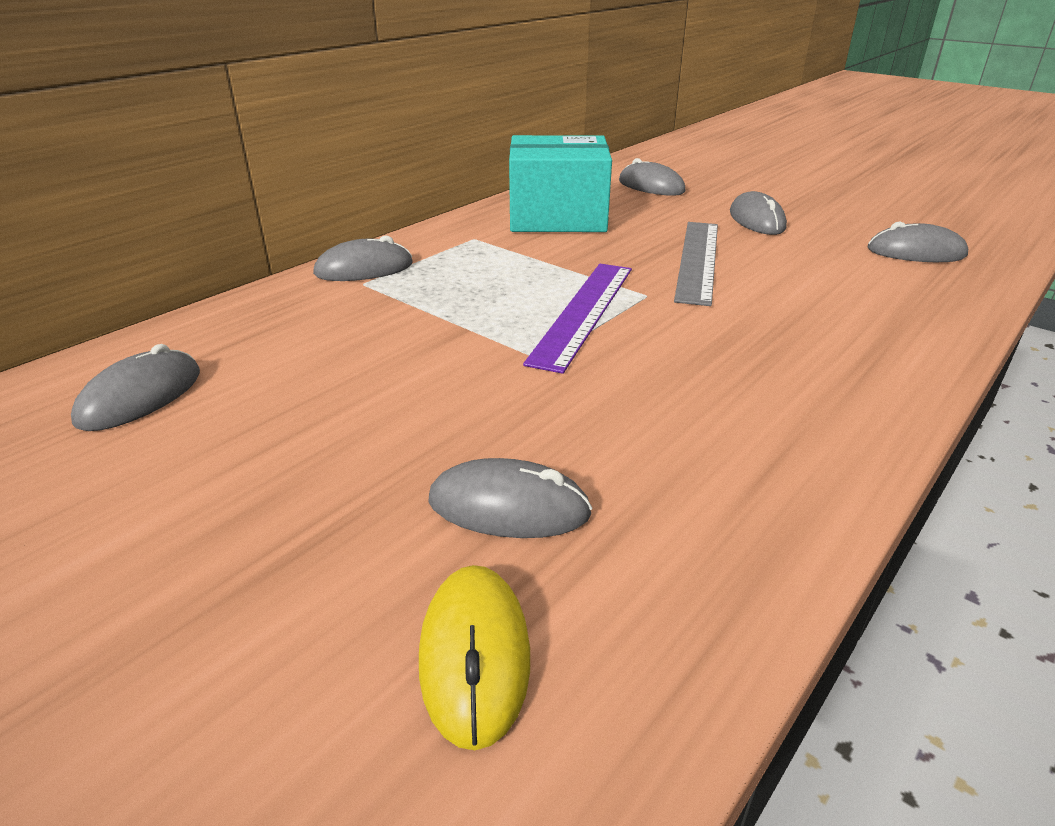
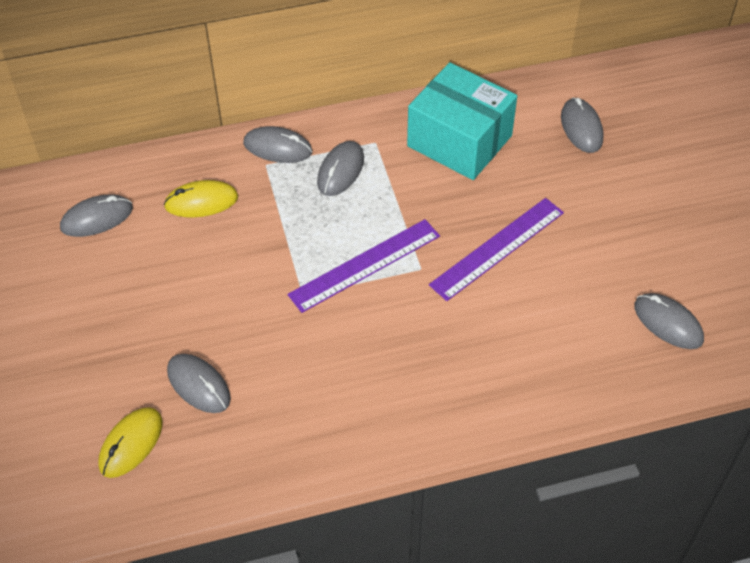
camera: 35 degrees right, 20 degrees up
(305, 332) = (201, 201): none -> yellow mouse
(698, 260) = (497, 248): grey ruler -> purple ruler
(756, 220) = (604, 220): grey mouse -> grey mouse (340, 171)

